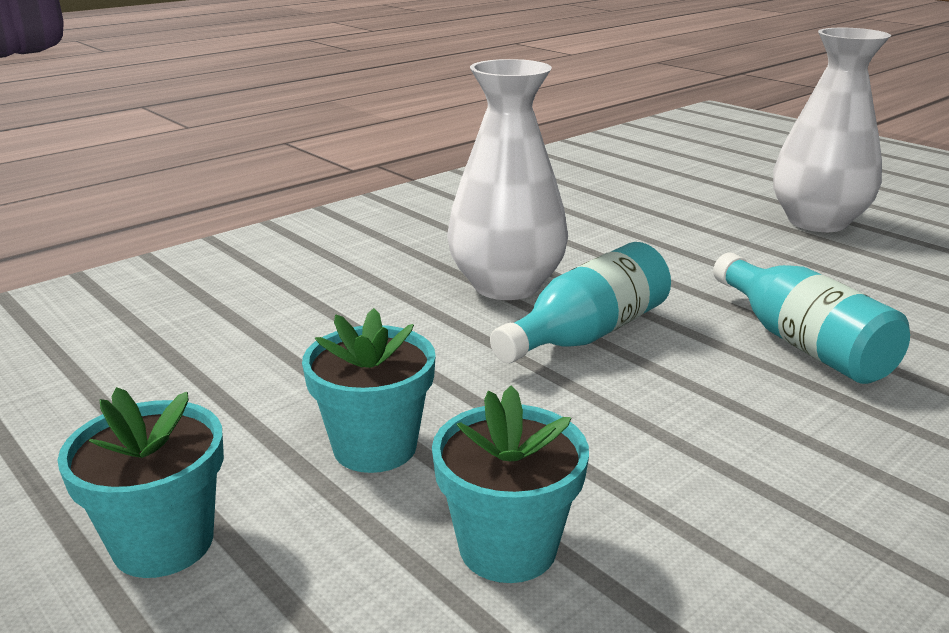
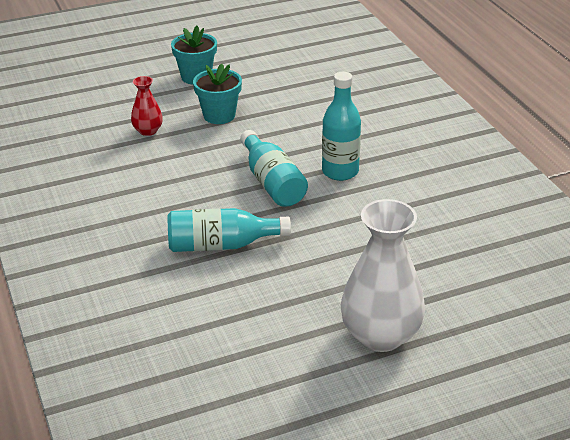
camera: 110 degrees right, 10 degrees up
(506, 285) = (340, 171): white vase -> turquoise bottle
(508, 547) = (148, 131): turquoise flower pot -> red vase

